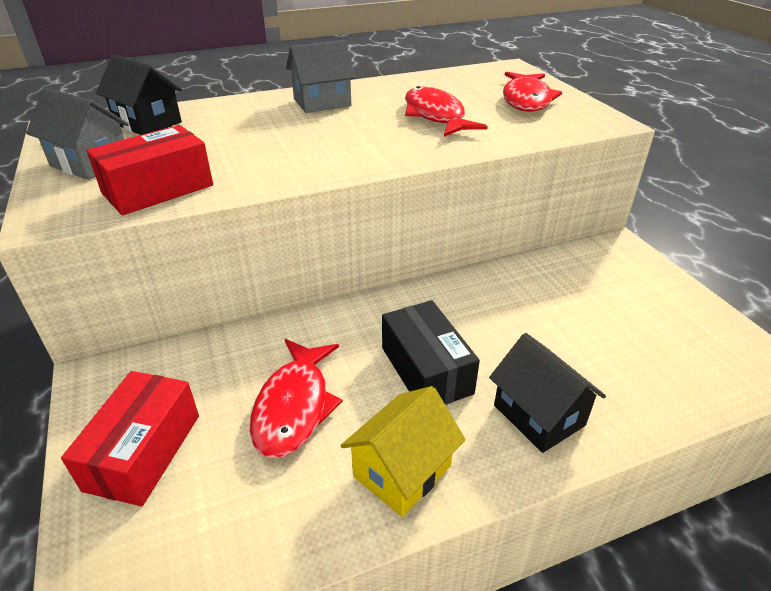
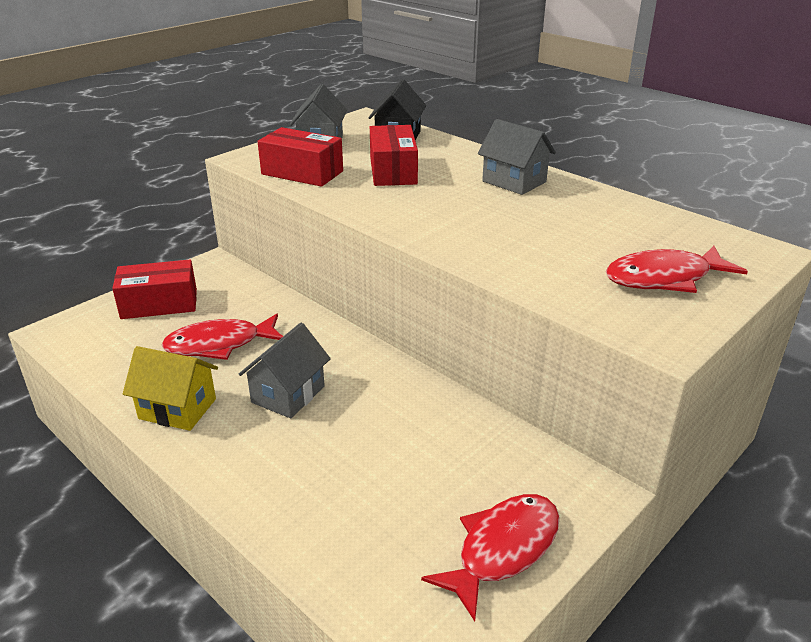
camera: 65 degrees right, 5 degrees down
(227, 143) = (393, 171): none -> red box
(426, 370) = (288, 394): black box -> grey house
(435, 116) = (548, 237): red fish -> red fish (503, 549)
(538, 415) = (263, 469): black house -> none

